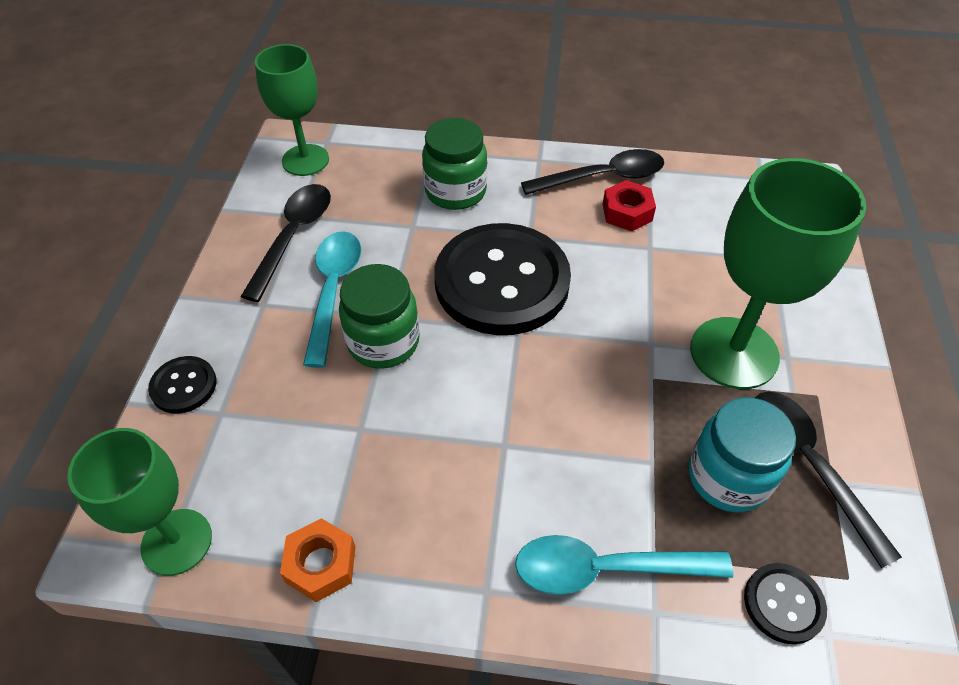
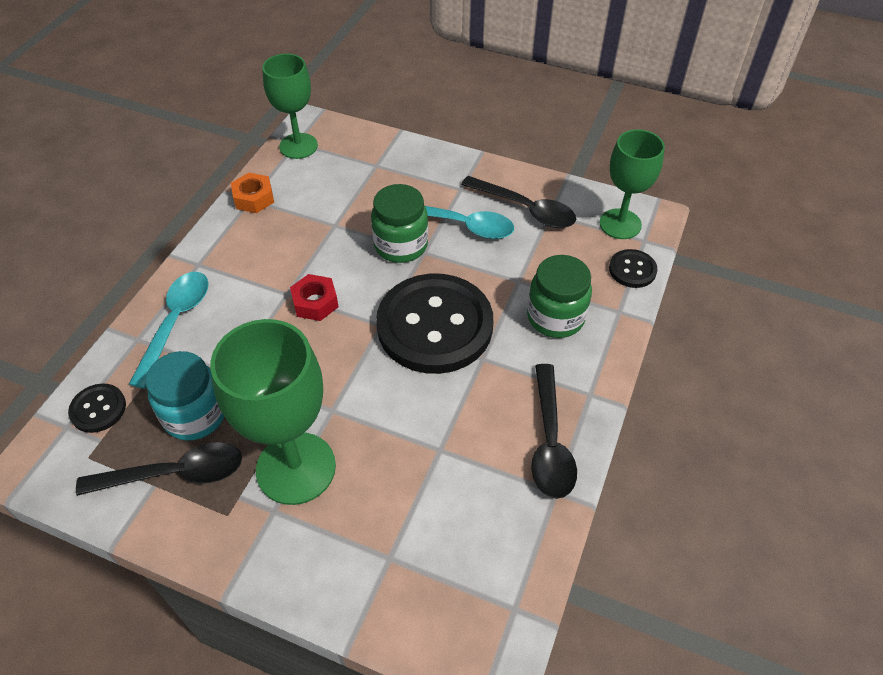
camera: 105 degrees right, 0 degrees up
(184, 386) = (403, 150): black button -> black button (632, 270)
(627, 212) = (492, 446): red nut -> red nut (315, 302)

